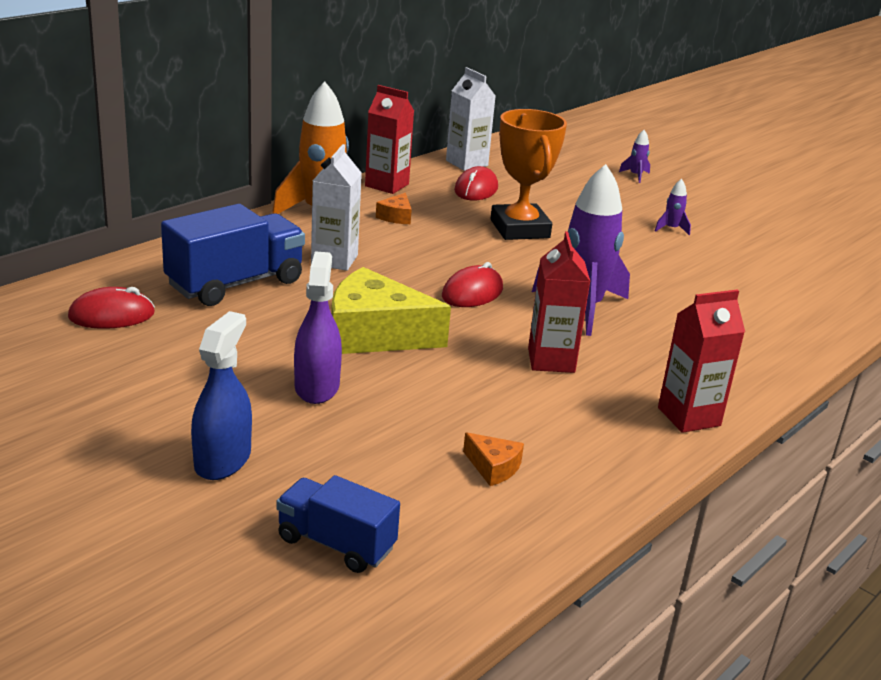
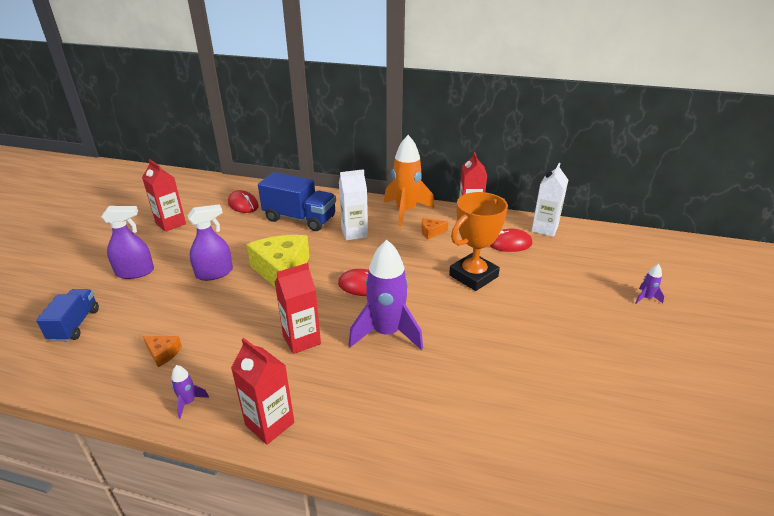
camera: 65 degrees right, 5 degrees up
(80, 396) = (171, 224): none -> red carton
(222, 460) = (135, 272): blue spray bottle -> purple spray bottle
(493, 467) = (163, 353): orange cheese -> orange cheese turned 75 degrees counterclockwise
(671, 229) = (571, 341): purple rocket -> purple rocket (188, 402)

